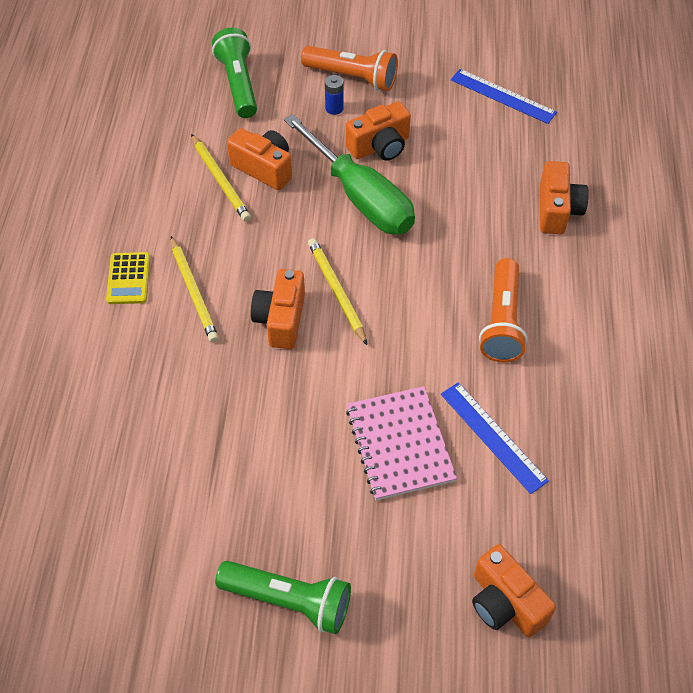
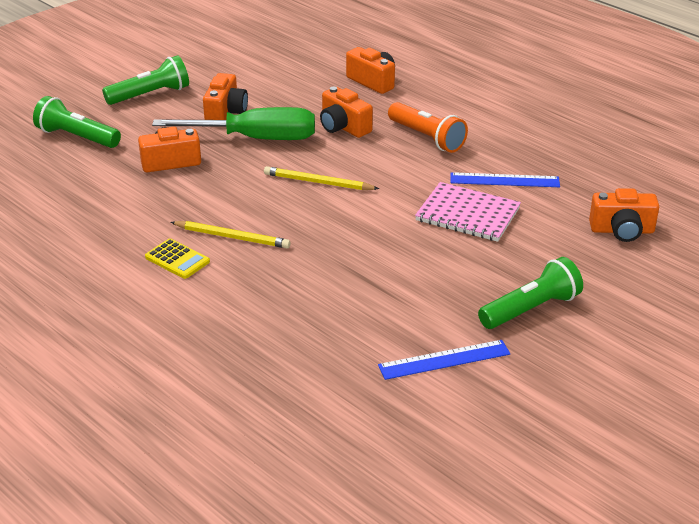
camera: 50 degrees left, 20 degrees down
(220, 180) = (151, 183): yellow pencil -> none
(281, 319) = (309, 213): orange camera -> orange camera (343, 127)
(334, 108) = (165, 113): blue battery -> none
(352, 77) = (150, 95): orange flashlight -> green flashlight
(502, 96) = (258, 55): blue ruler -> blue ruler (444, 360)

